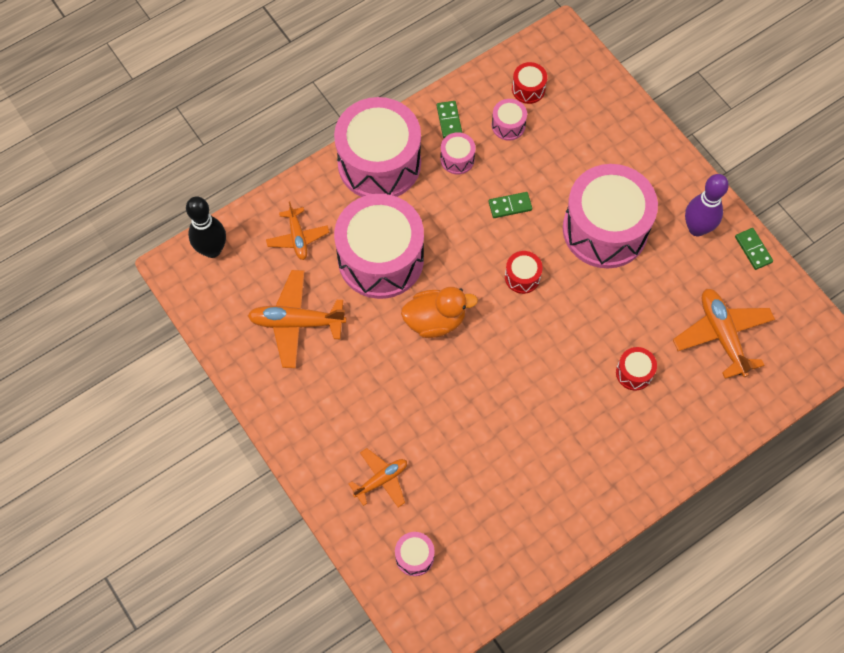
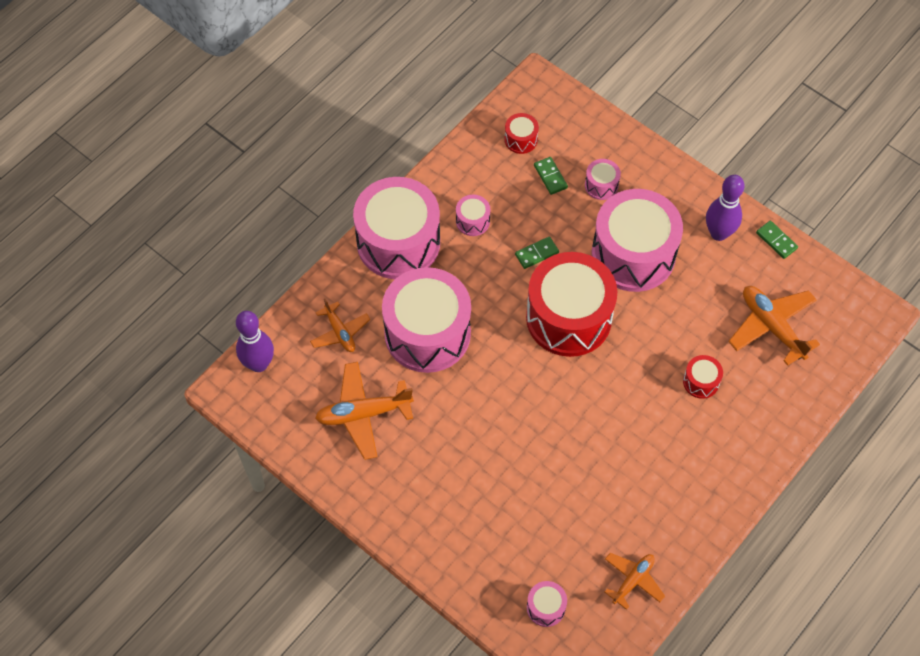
camera: 15 degrees left, 5 degrees down
(212, 250) = (259, 364): black bowling pin -> purple bowling pin
(381, 480) = (491, 543): orange plane -> orange plane (633, 580)
(435, 320) = (498, 379): orange duck -> none
(449, 120) = (454, 186): green domino -> green domino (550, 176)
(508, 125) = (512, 178): pink drum -> pink drum (601, 185)
(522, 277) = (568, 318): red drum -> red drum, size x2.42

